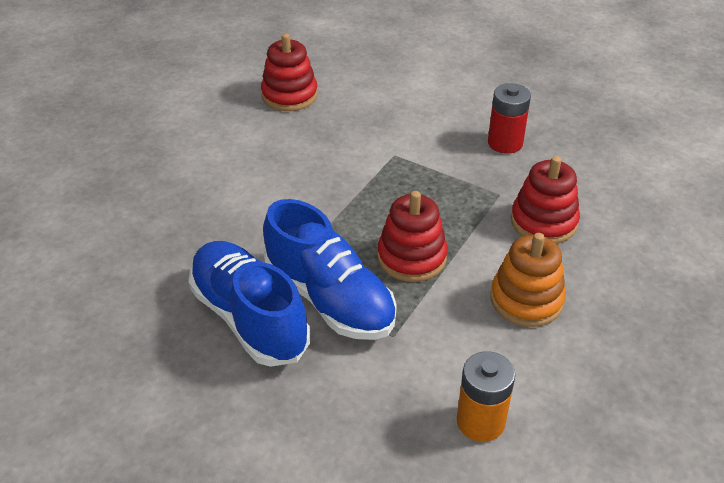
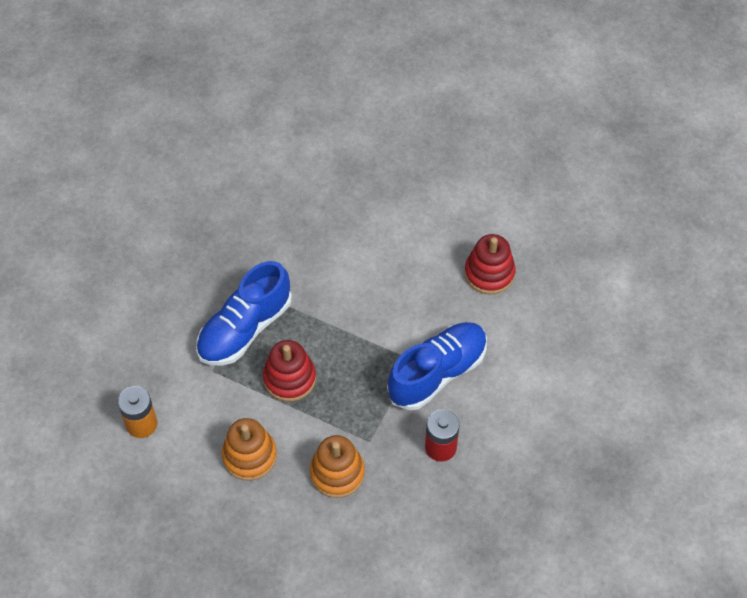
camera: 85 degrees right, 15 degrees up
(249, 318) = (225, 283): blue shoe -> blue shoe (437, 373)
(543, 222) = (337, 473): red stacking toy -> orange stacking toy

